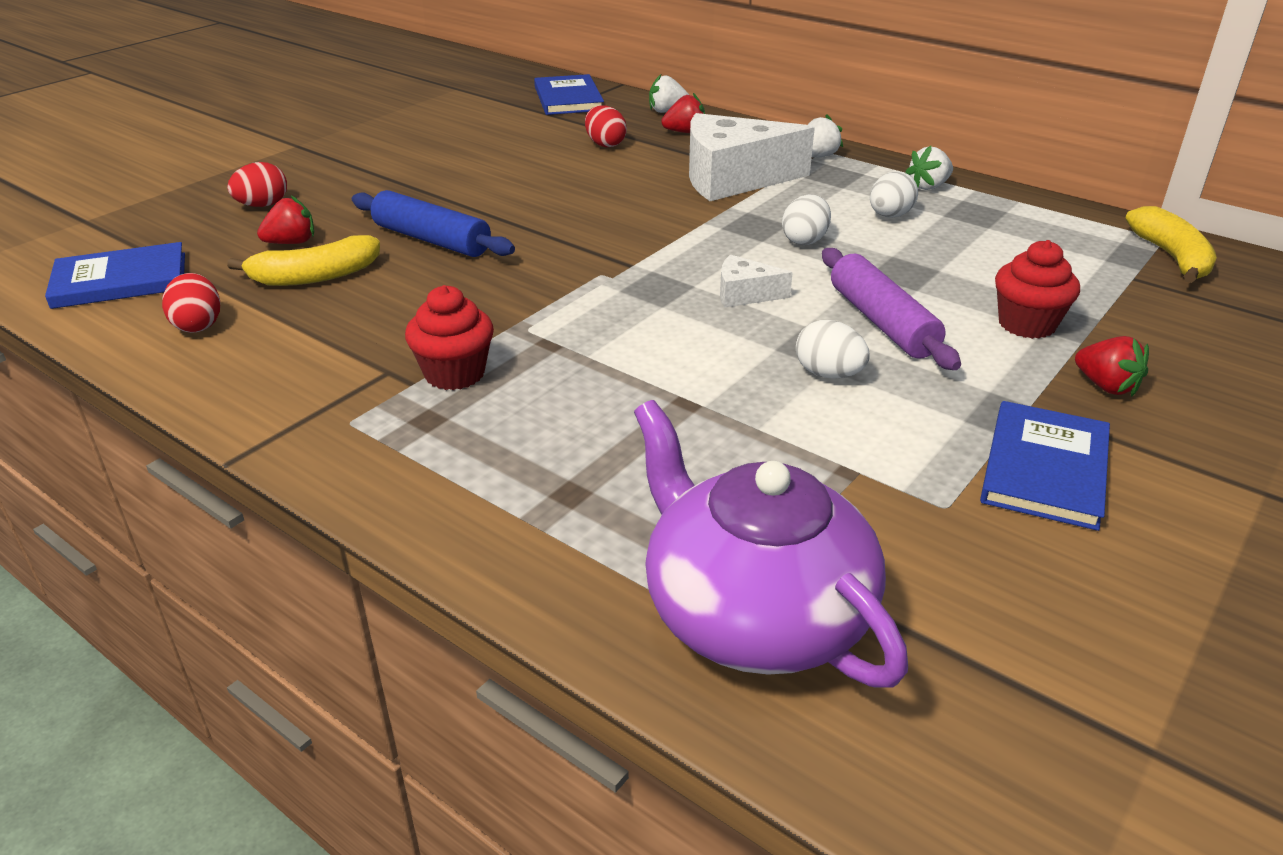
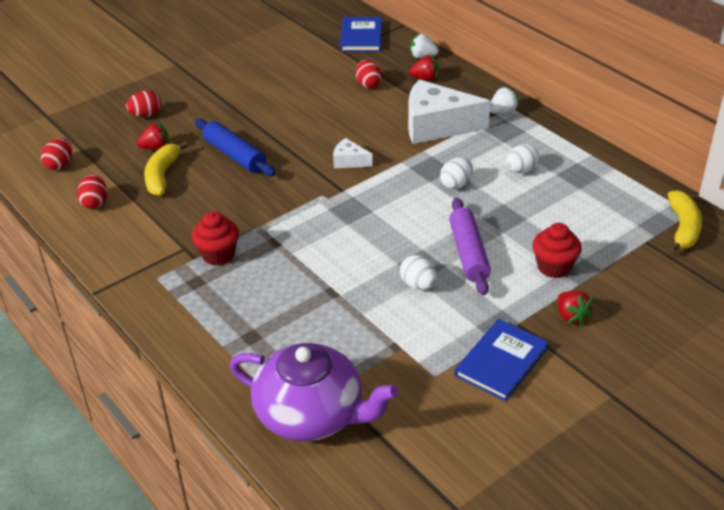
camera: 15 degrees right, 5 degrees up
(120, 280) = (60, 165): blue book -> red egg
(314, 276) = (162, 176): yellow banana -> yellow banana turned 105 degrees clockwise
(744, 294) = (399, 221): white cheese -> white cheese (349, 161)
(754, 613) = (311, 414): purple teapot -> purple teapot turned 135 degrees clockwise
(929, 186) = (562, 148): white strawberry -> none

